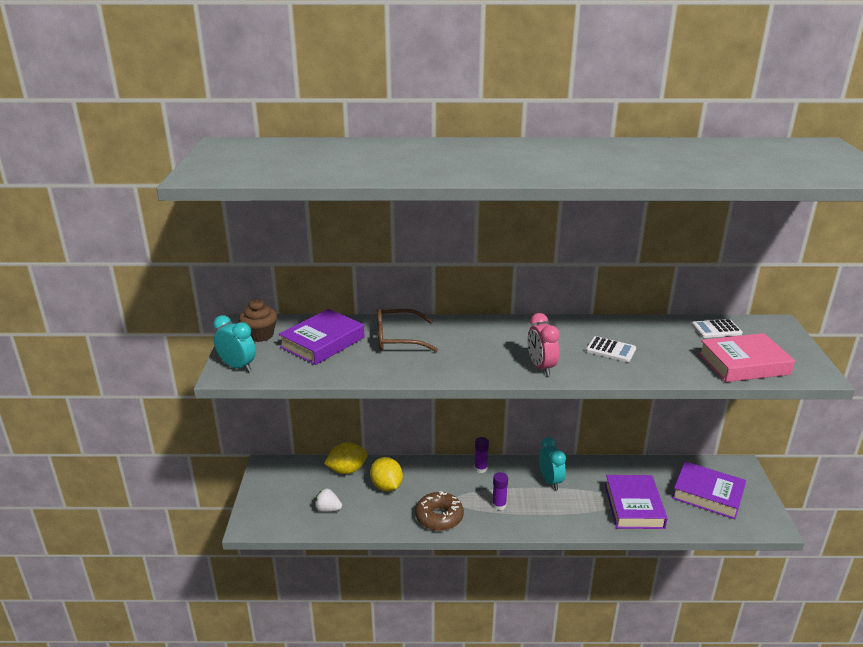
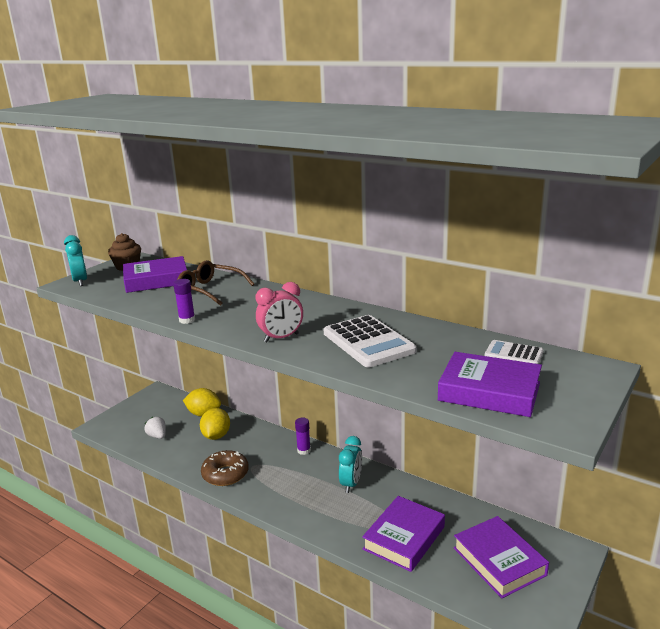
camera: 35 degrees right, 5 degrees down
(499, 505) = (283, 485): purple glue stick -> purple glue stick (187, 320)
(541, 367) = (281, 338): pink clock -> pink clock turned 135 degrees counterclockwise
(610, 350) = (368, 342): white calculator -> white calculator, size x1.80
(743, 364) = (489, 391): pink book -> purple book

